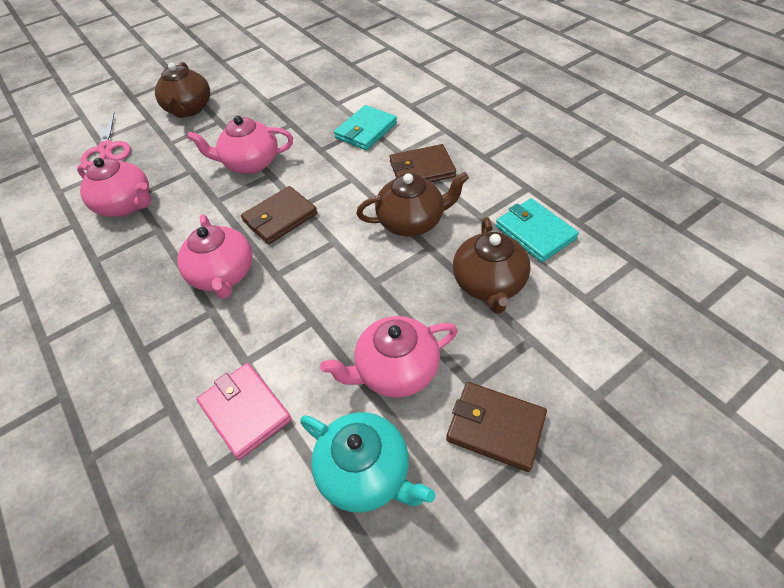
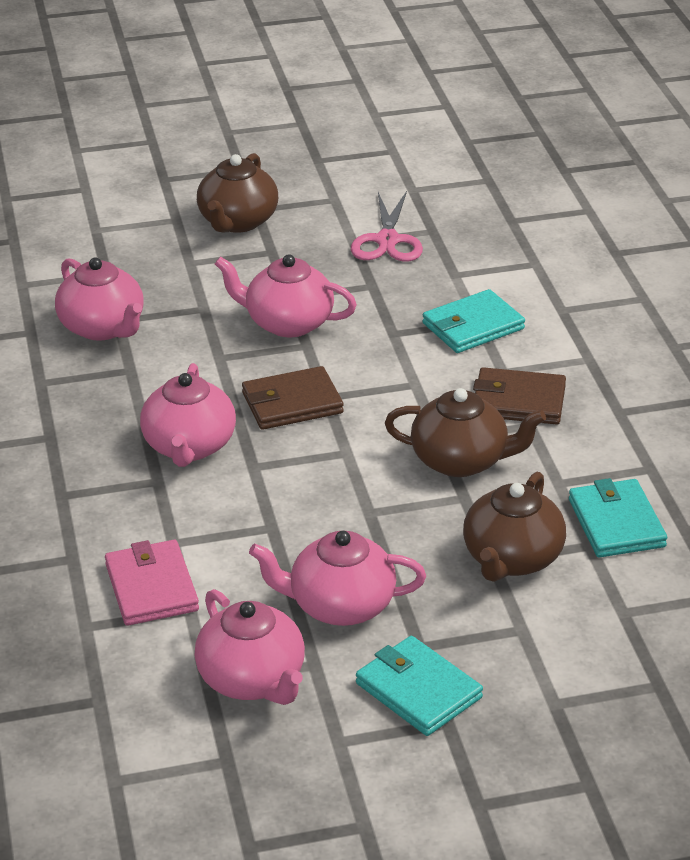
camera: 20 degrees right, 15 degrees down
(106, 149) = (103, 245): pink scissors -> pink scissors (387, 240)
(366, 472) = (253, 680): turquoise teapot -> pink teapot
(495, 427) = (418, 690): brown wallet -> turquoise wallet

